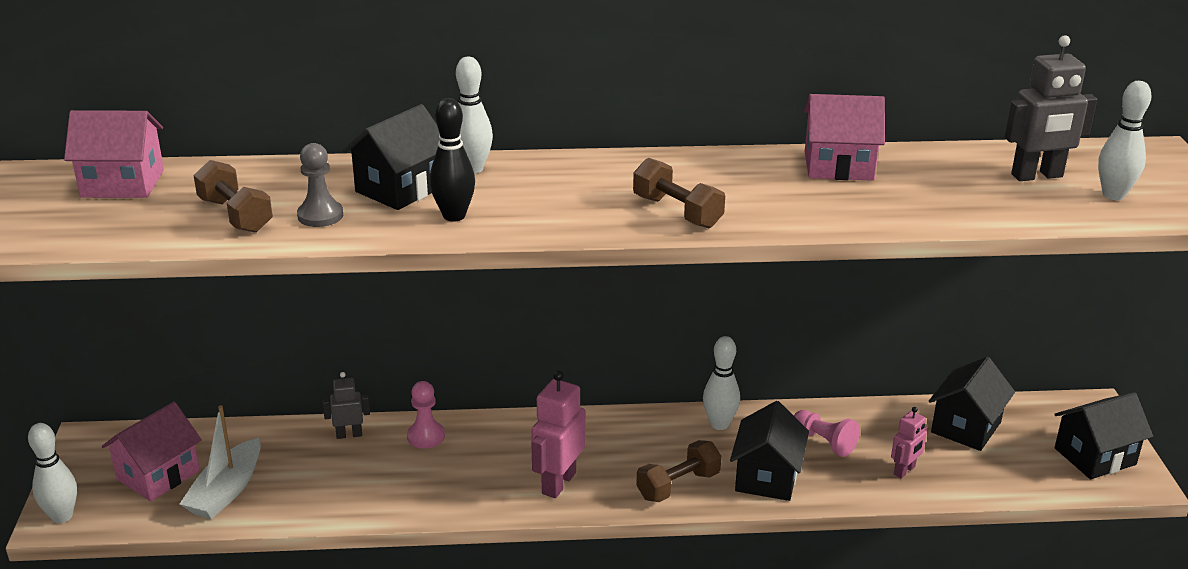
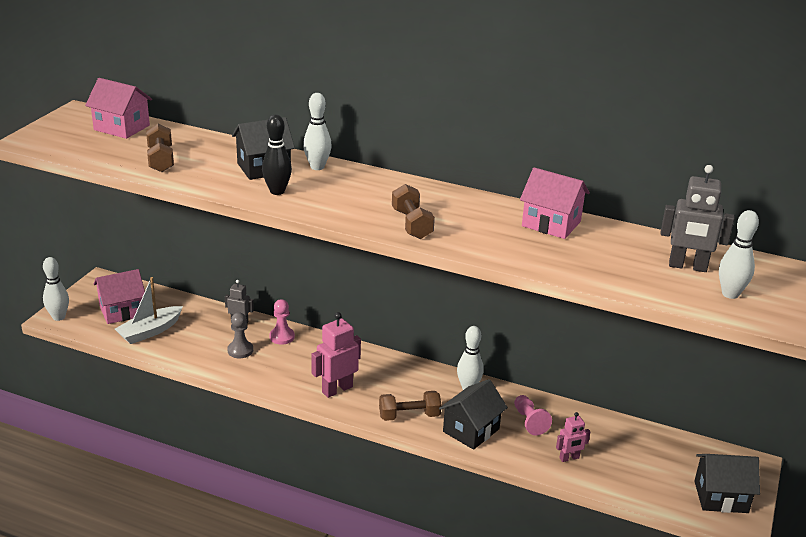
camera: 25 degrees right, 0 degrees up
(320, 215) = (204, 172): grey pawn -> grey pawn (240, 350)
(966, 427) = (640, 445): black house -> none

